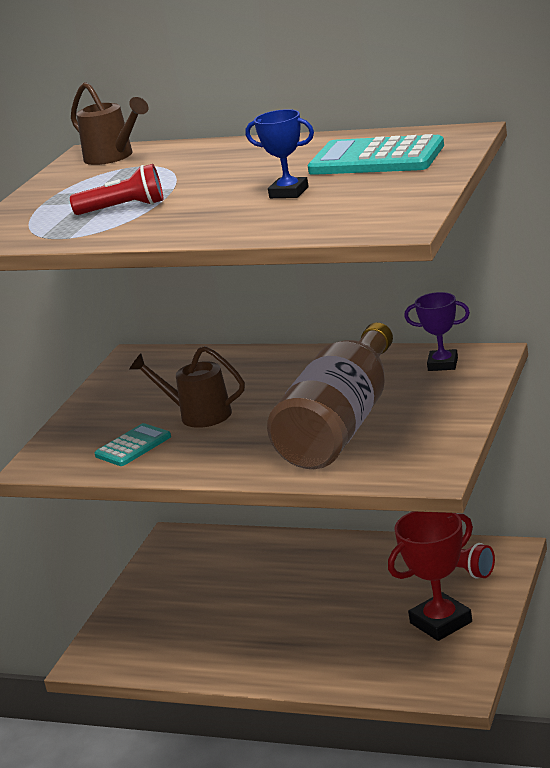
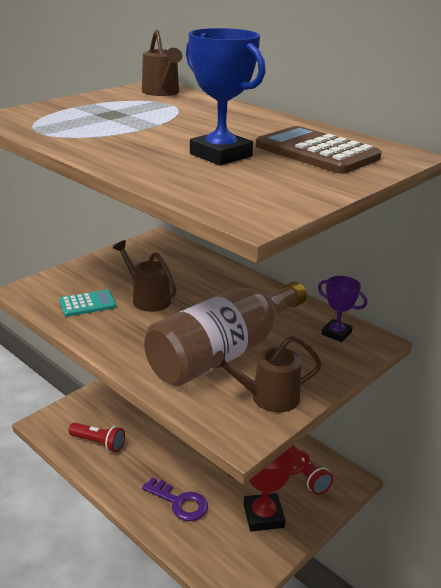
camera: 20 degrees right, 5 degrees up
(124, 208) = (108, 127): red flashlight -> red flashlight (98, 443)
(289, 192) = (221, 155): blue trophy -> blue trophy, size x1.64
(335, 653) = (179, 502): none -> purple key
(376, 159) = (317, 152): turquoise calculator -> brown calculator
(426, 440) = (267, 398): none -> brown watering can

